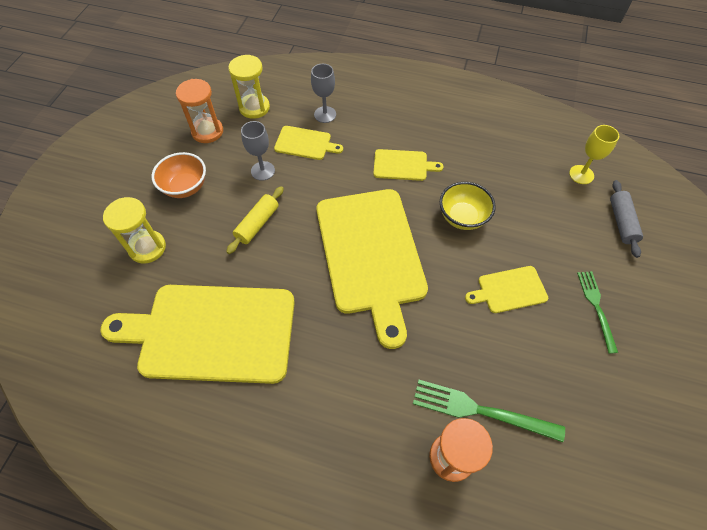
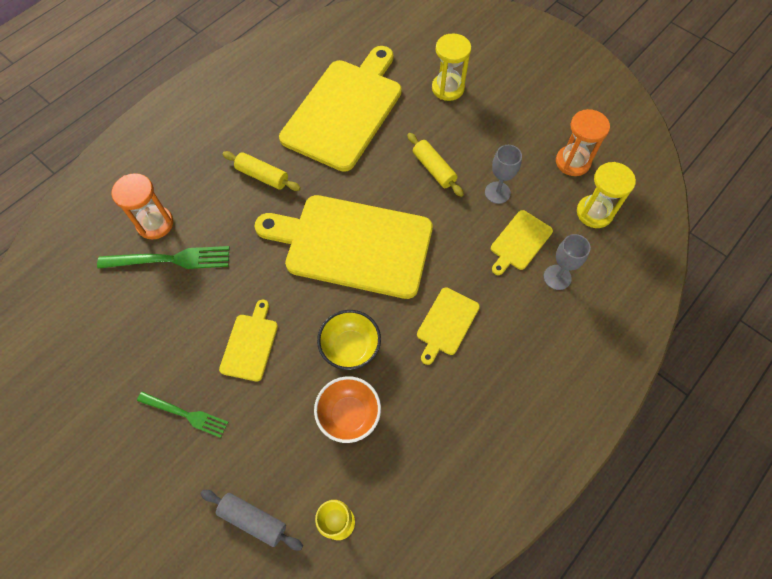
camera: 115 degrees right, 5 degrees up
(185, 187) = (504, 127): orange bowl -> orange bowl (349, 415)
(335, 374) = (262, 176): none -> yellow rolling pin
(479, 410) = (171, 259): green fork -> green fork turned 45 degrees clockwise

